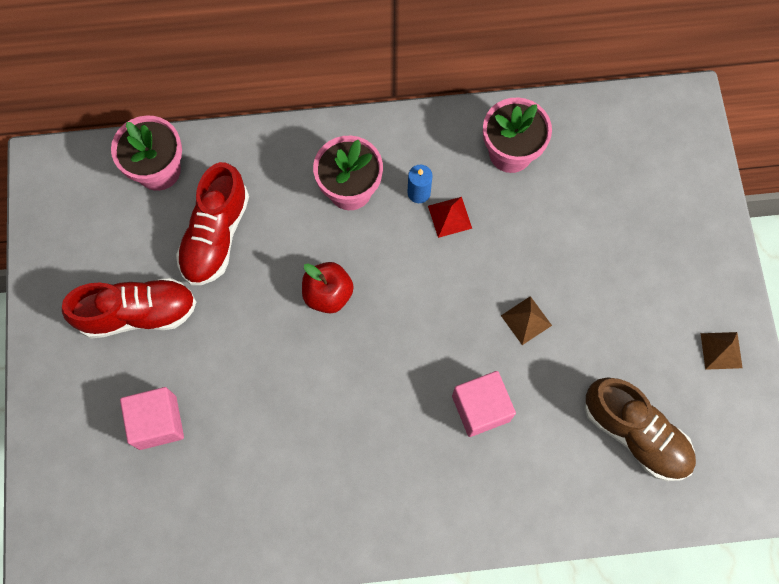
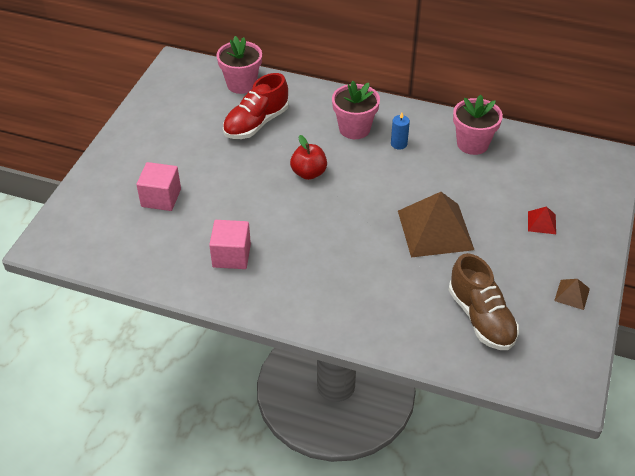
camera: 25 degrees right, 25 degrees down
(138, 313) = (184, 143): red shoe -> none
(450, 217) = (412, 162): red pyramid -> red pyramid (542, 222)
(481, 408) = (376, 264): pink cube -> pink cube (231, 255)
(526, 320) = (435, 230): brown pyramid -> brown pyramid, size x2.29

